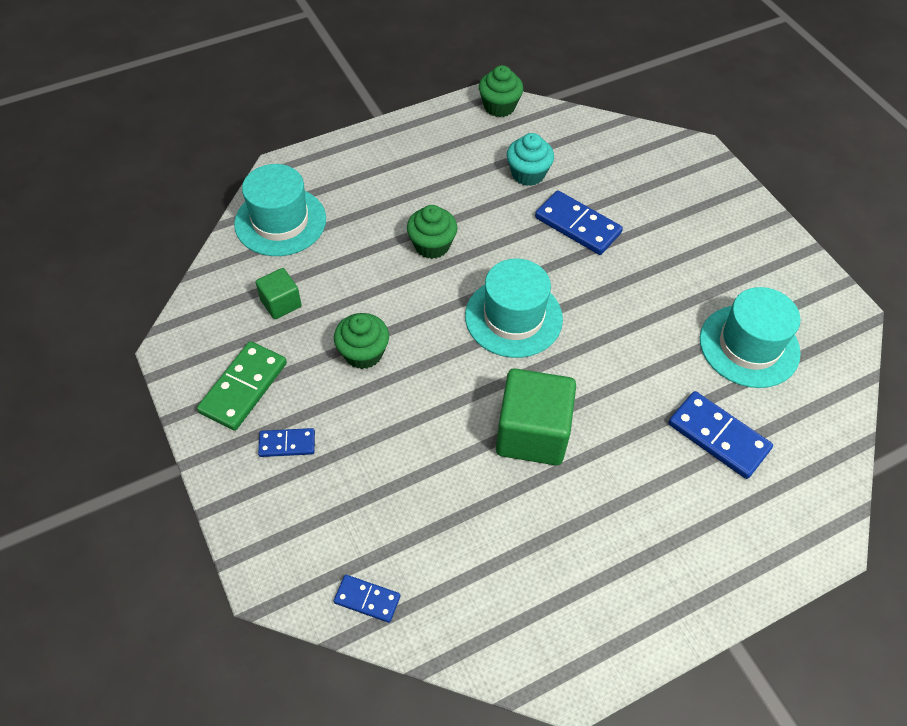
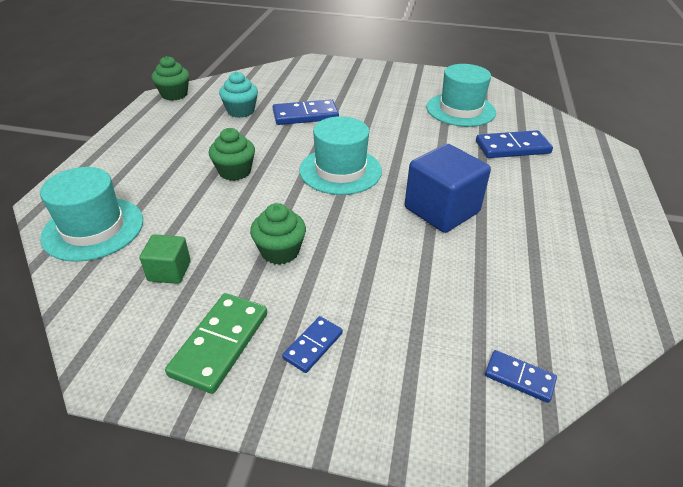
camera: 50 degrees left, 15 degrees down
(243, 387) = (220, 343): green domino -> green domino turned 45 degrees clockwise
(367, 599) = (519, 377): blue domino -> blue domino turned 60 degrees clockwise
(532, 433) = (441, 210): green cube -> blue cube

